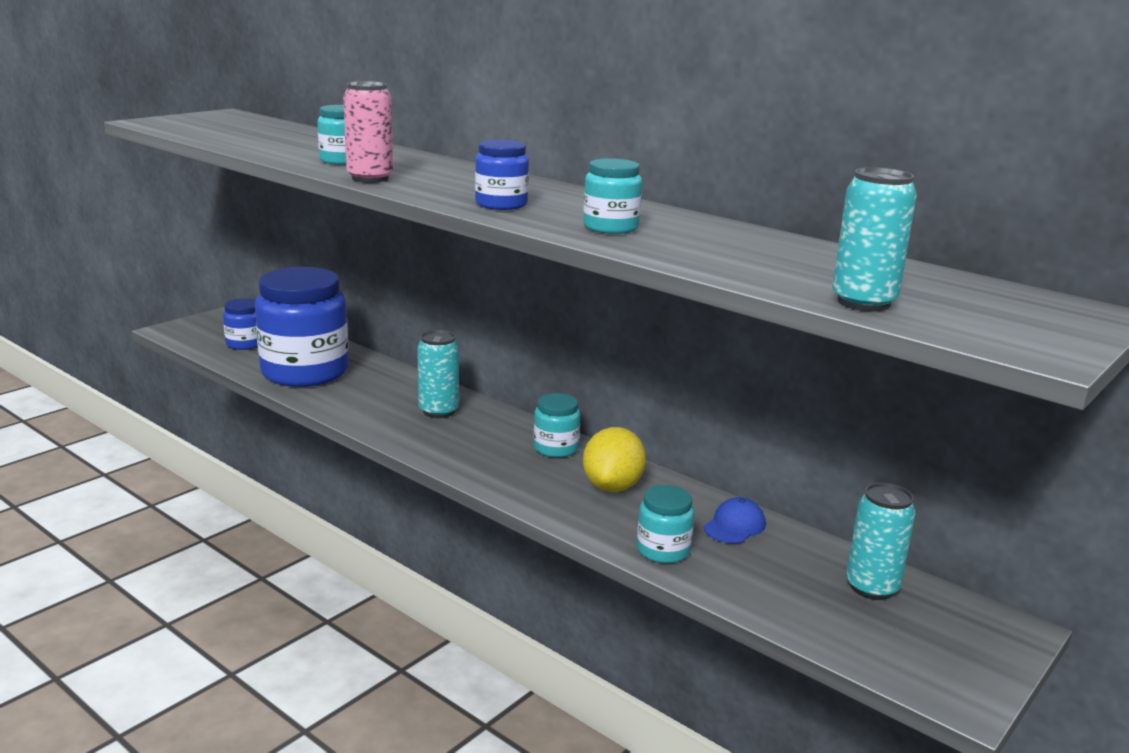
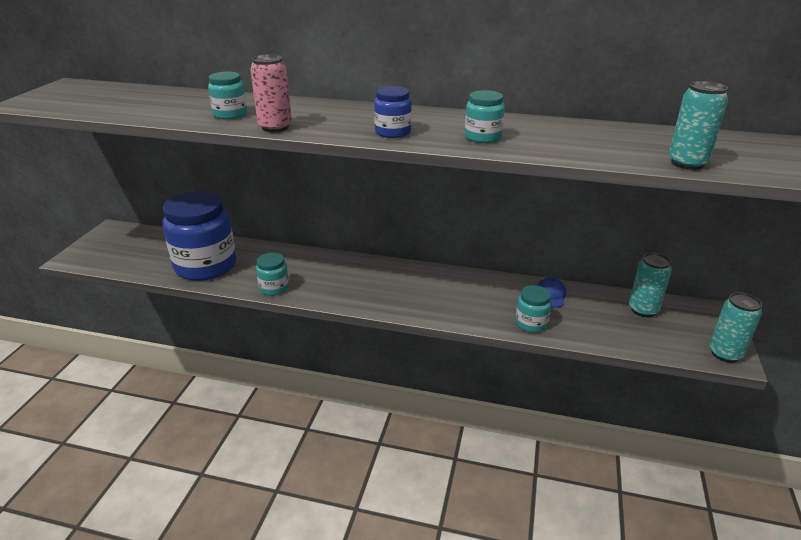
camera: 25 degrees left, 10 degrees up
(245, 344) = (140, 255): blue jar -> none
(438, 411) = (321, 270): turquoise can -> turquoise can (725, 354)
(556, 448) = (414, 275): turquoise jar -> turquoise jar (274, 288)
(612, 486) = (468, 291): yellow lemon -> none

